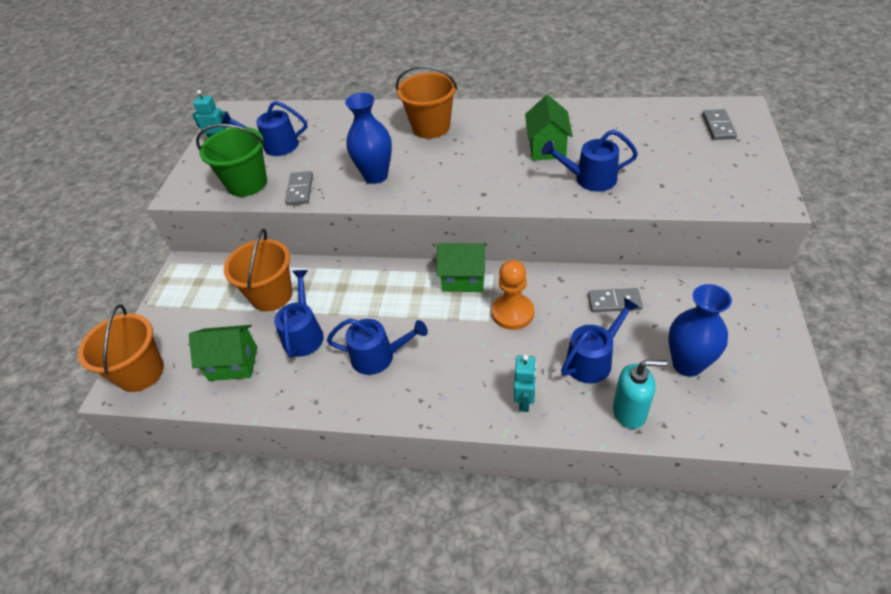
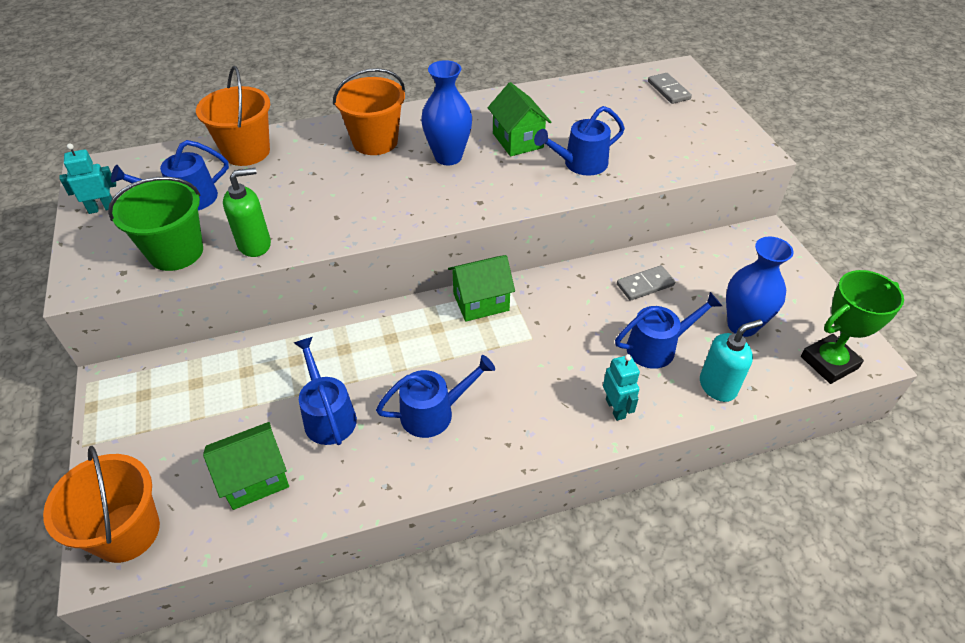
camera: 30 degrees left, 0 degrees up
(271, 295) = (258, 383): orange bucket -> orange bucket (246, 152)
(300, 190) = (255, 244): grey domino -> green soap dispenser
(376, 176) = (342, 208): blue vase -> blue vase (448, 157)
(512, 313) = (553, 323): orange pawn -> none
(593, 360) = (657, 347): blue watering can -> blue watering can turned 45 degrees clockwise
(757, 426) = (829, 362): none -> green trophy

